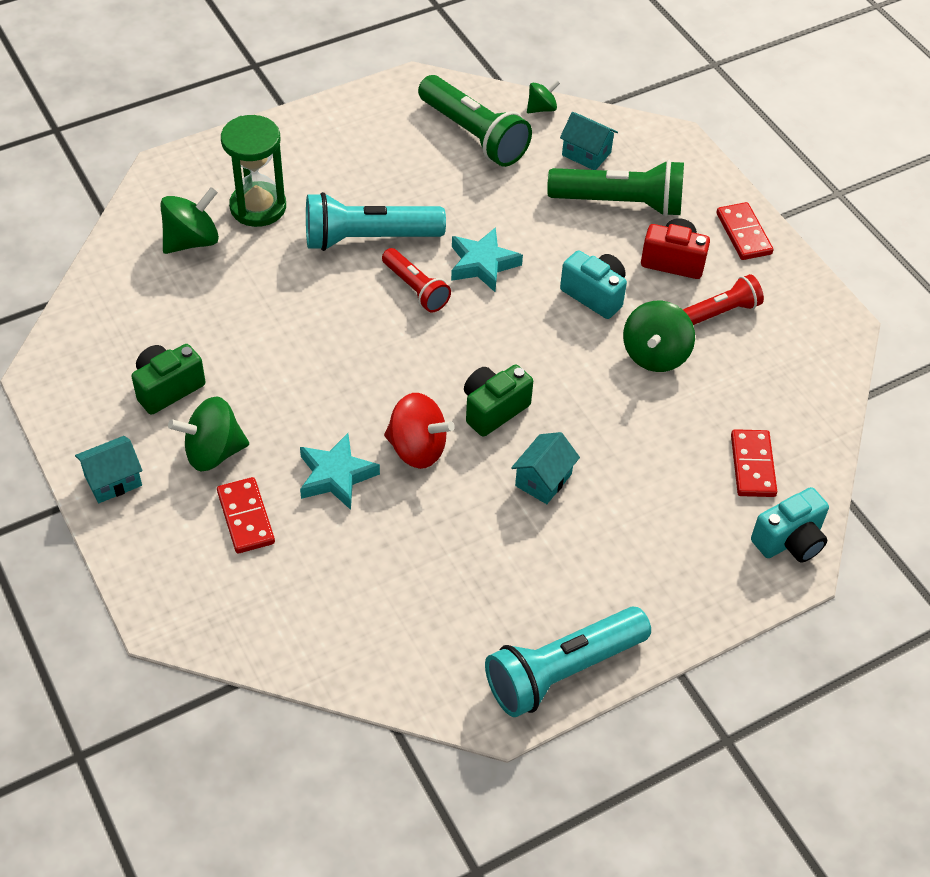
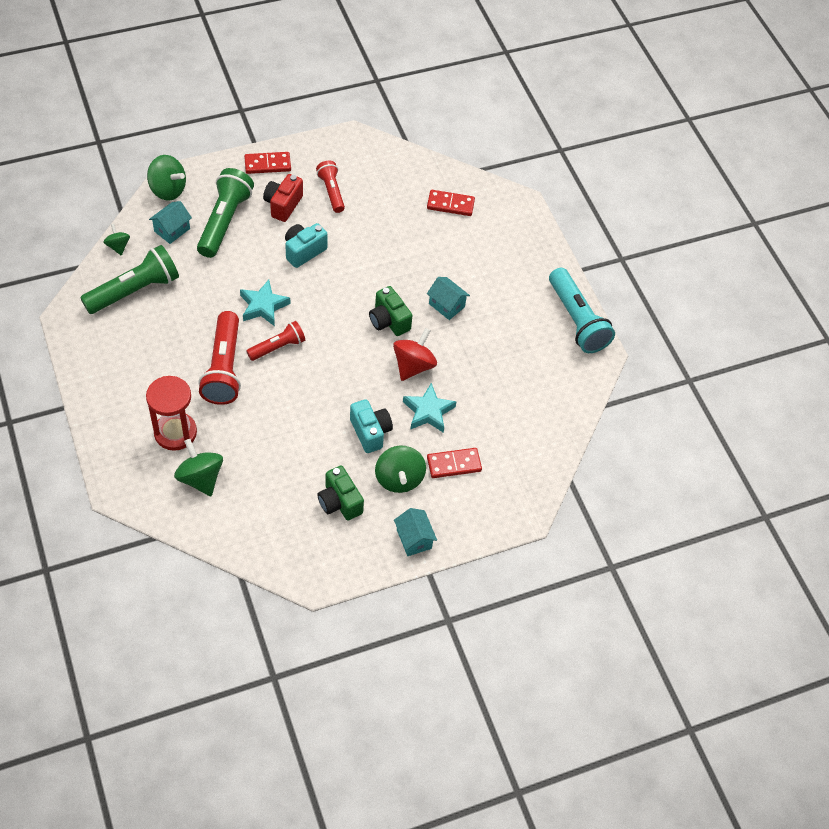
camera: 85 degrees left, 5 degrees up
(258, 207) = (175, 432): green hourglass -> red hourglass
(368, 238) = (224, 368): turquoise flashlight -> red flashlight
(655, 354) = (359, 231): green spinning top -> green spinning top (168, 189)
(789, 541) = (504, 201): turquoise camera -> turquoise camera (370, 432)

